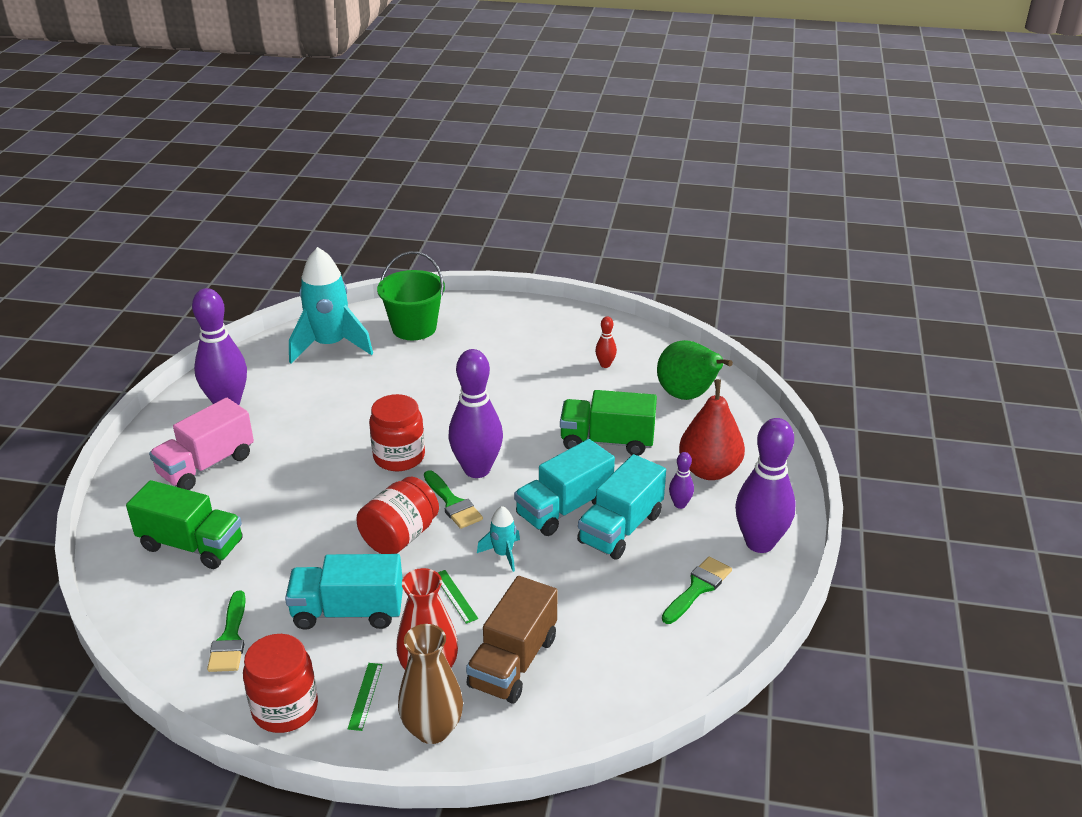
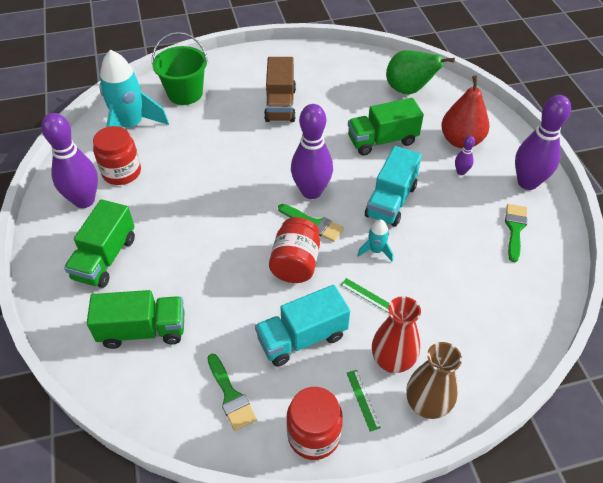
camera: 25 degrees left, 15 degrees up
(206, 465) = (105, 258): pink truck -> green truck
(399, 457) = (249, 200): red jar -> red jar (122, 172)
(513, 662) = (441, 330): brown truck -> brown truck (280, 105)
(605, 365) = (340, 83): red bowling pin -> none
(620, 528) = (437, 203): turquoise truck -> none

